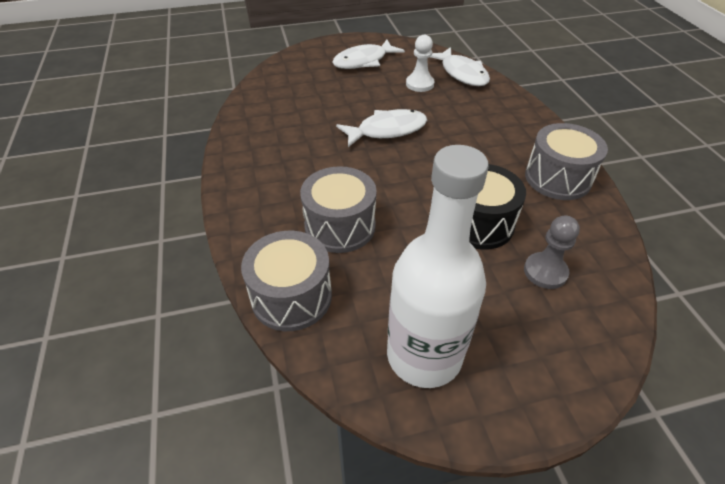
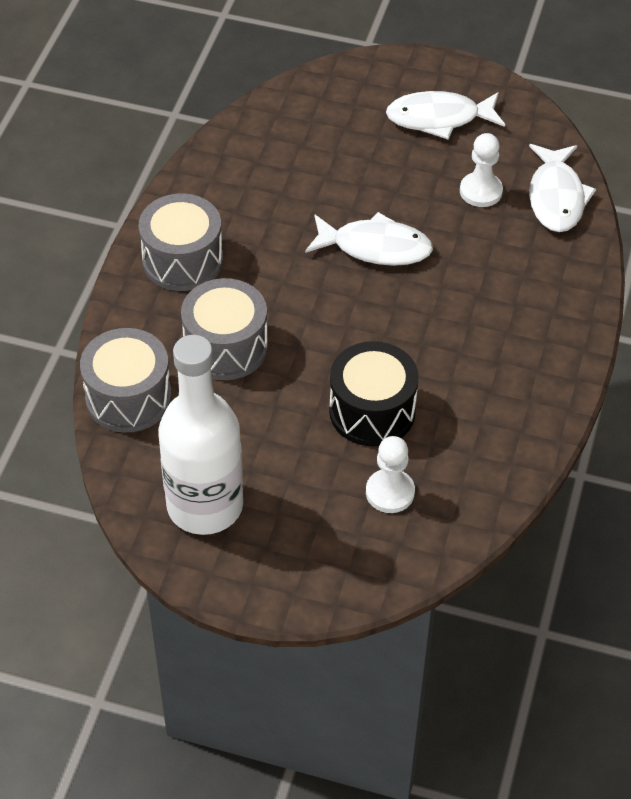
camera: 30 degrees right, 5 degrees up
(545, 272) = (390, 492): grey pawn -> white pawn
(557, 178) = (518, 402): grey drum -> grey drum (182, 260)

